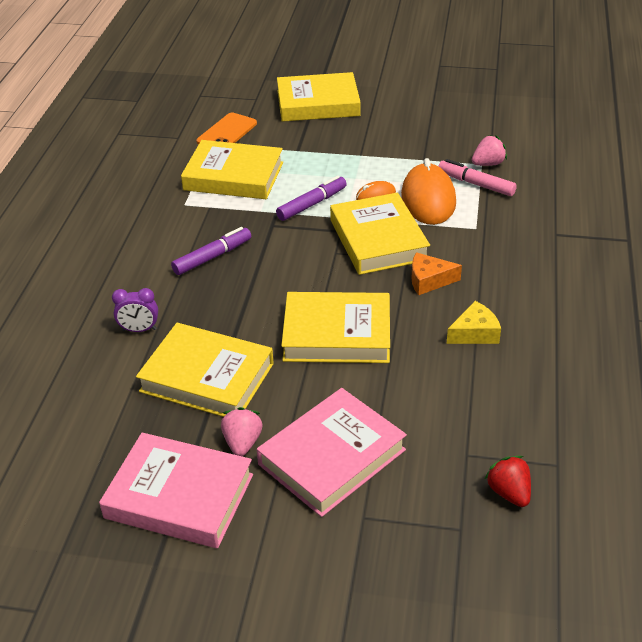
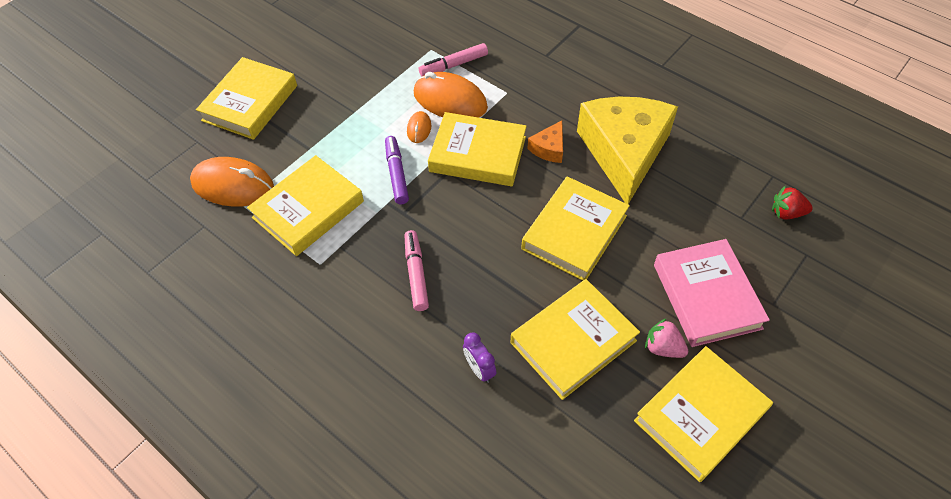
camera: 60 degrees left, 15 degrees up
(139, 330) = (479, 369): purple clock -> purple clock turned 120 degrees clockwise
(179, 496) = (700, 416): pink book -> yellow book
(212, 257) = (416, 274): purple marker -> pink marker
(227, 132) = (233, 185): orange phone -> orange mouse
(475, 333) = (624, 152): yellow cheese -> yellow cheese, size x2.46
(488, 164) = (434, 46): pink strawberry -> none

